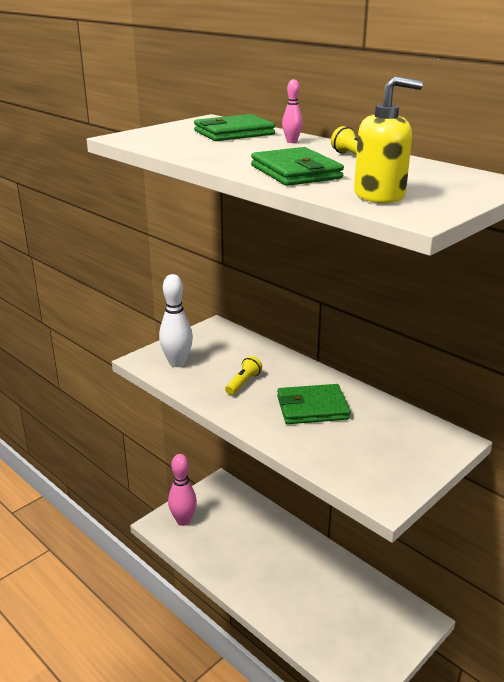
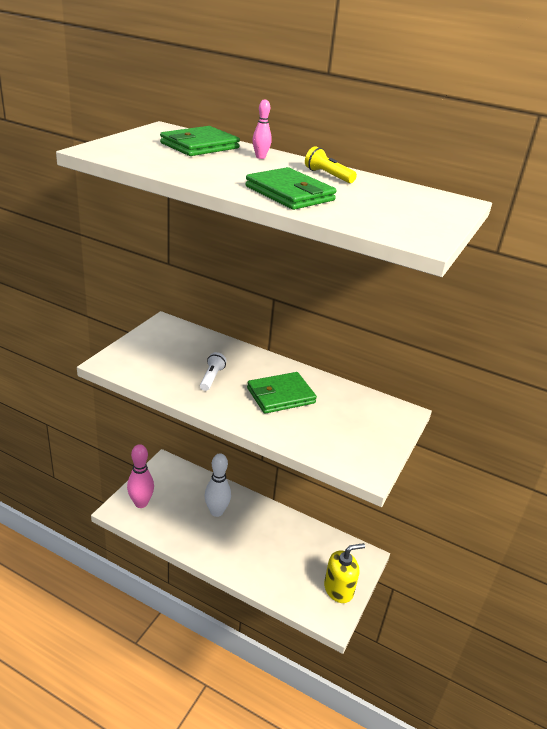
camera: 20 degrees left, 5 degrees up
(177, 363) = (142, 363): white bowling pin -> white bowling pin (216, 512)
(243, 383) = (212, 377): yellow flashlight -> white flashlight
(379, 195) = (377, 218): yellow soap dispenser -> yellow soap dispenser (338, 589)

